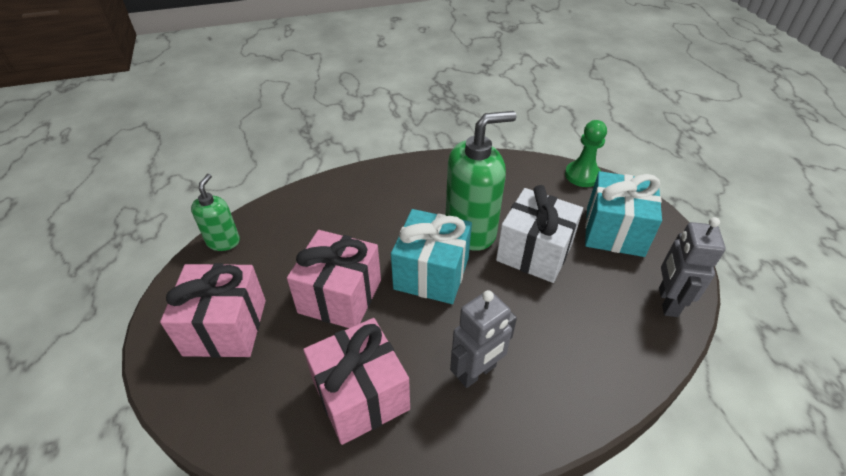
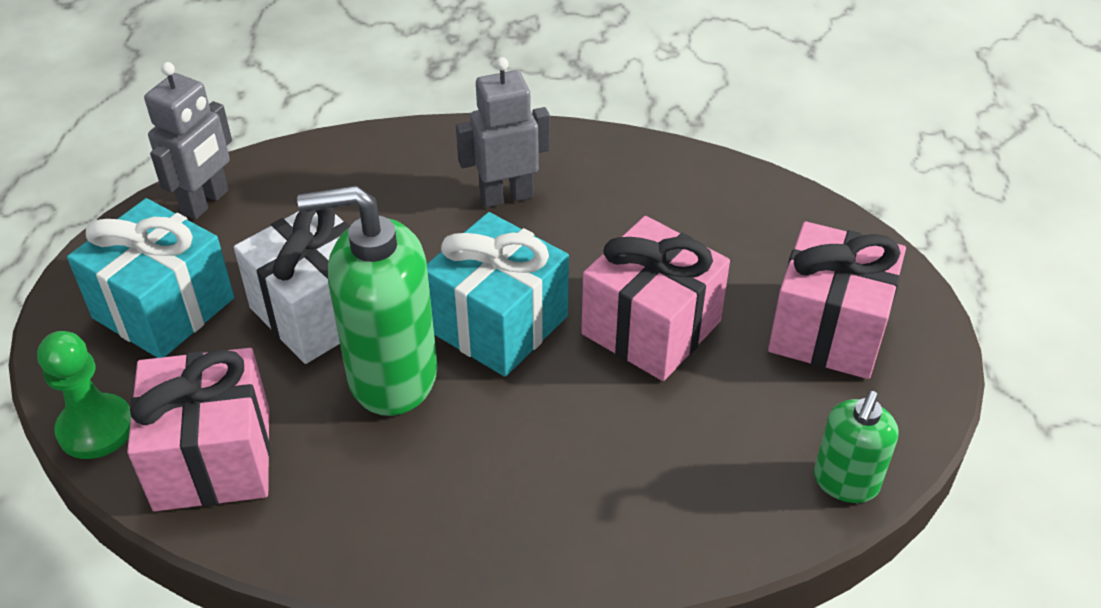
camera: 160 degrees left, 0 degrees up
(361, 395) = (654, 210): pink gift -> pink gift (212, 458)

